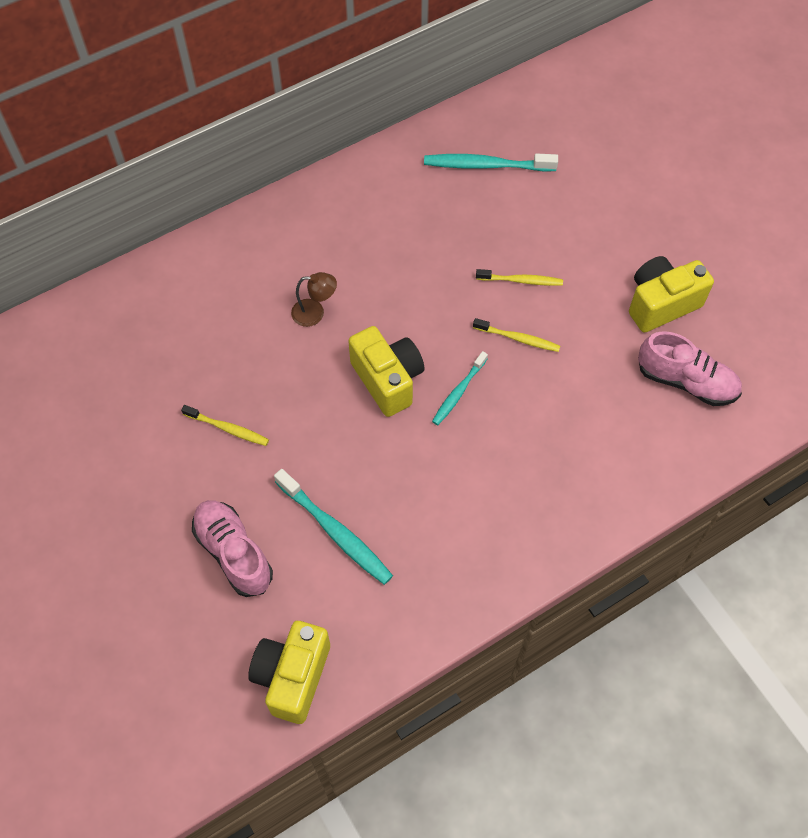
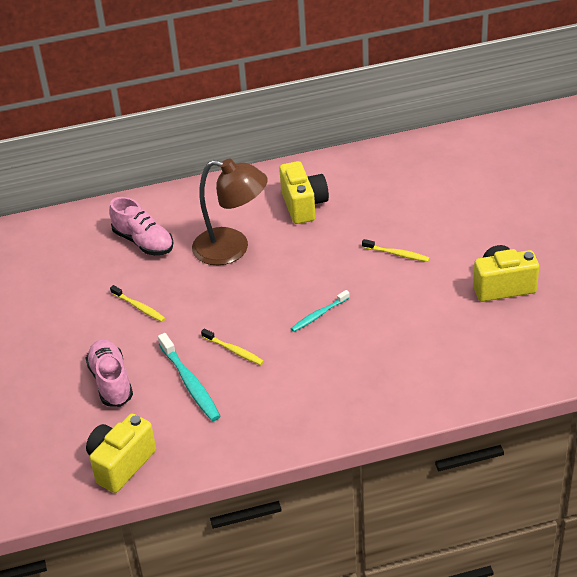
camera: 20 degrees right, 20 degrees down
(315, 313) = (232, 249): brown lamp -> brown lamp, size x2.22
(388, 380) = (268, 298): yellow camera -> yellow camera (304, 205)
(486, 165) = (400, 179): turquoise toothbrush -> none
(518, 338) = (379, 289): yellow toothbrush -> yellow toothbrush (234, 350)
(686, 381) = (502, 339): pink shoe -> pink shoe (143, 242)

